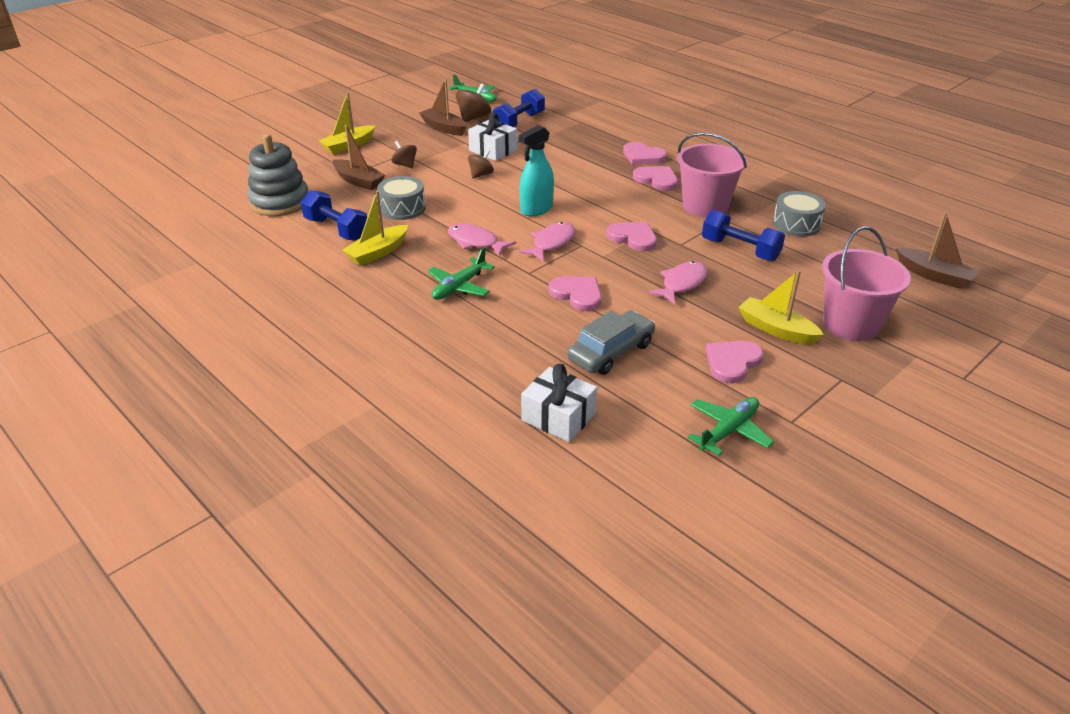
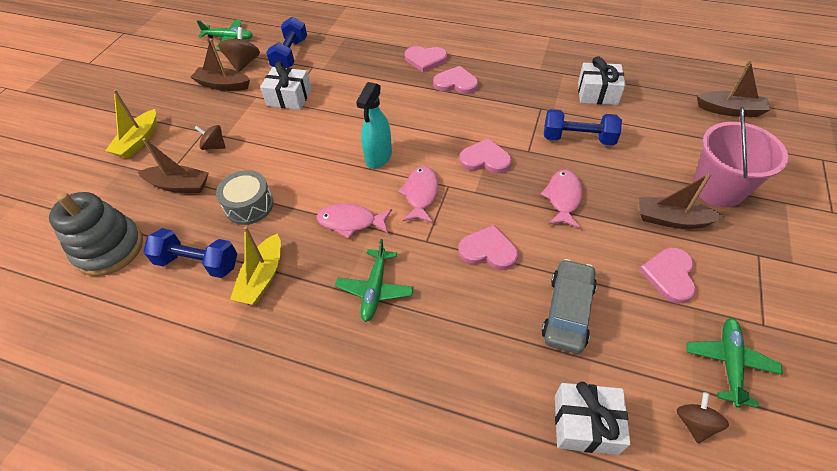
camera: 25 degrees left, 15 degrees up
(481, 175) = (298, 132): brown spinning top -> brown spinning top (694, 423)
(705, 206) = (516, 99): pink bucket -> none
(776, 329) = (672, 220): yellow boat -> brown boat
(796, 224) = (597, 93): grey drum -> white gift

